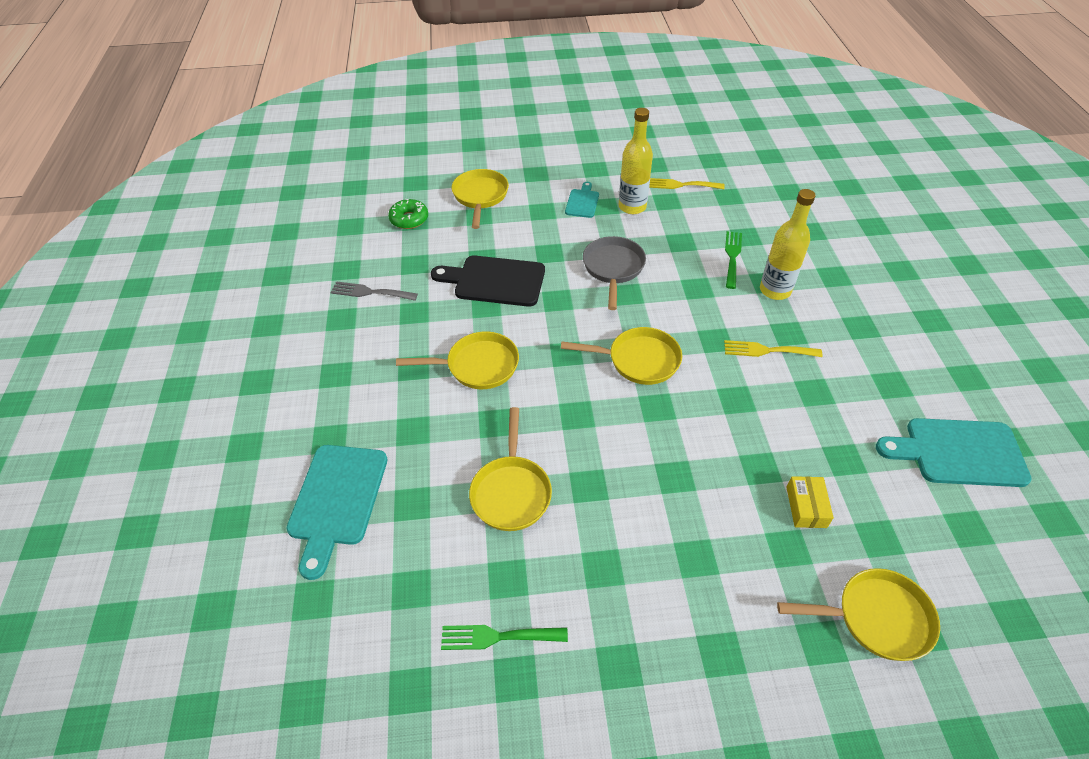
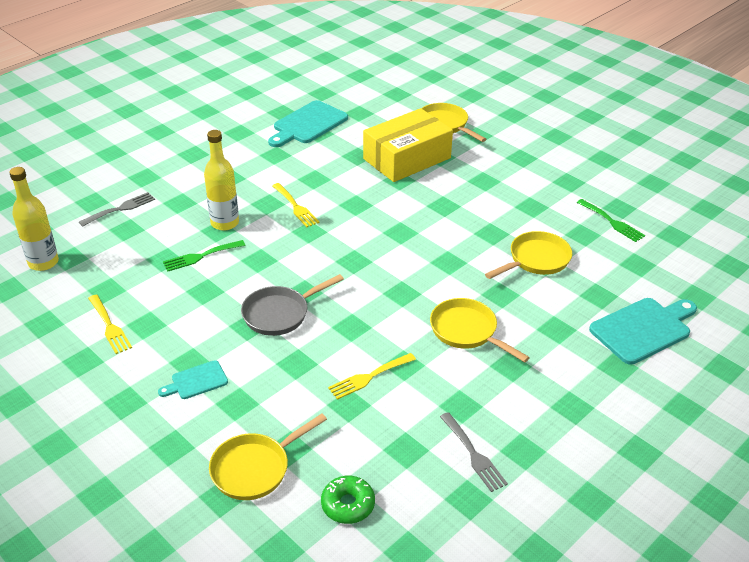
camera: 130 degrees left, 10 degrees down
(495, 281) = (369, 377): black cutting board -> yellow fork
(632, 207) = (175, 343): yellow bottle -> yellow bottle (43, 262)
(638, 360) = (368, 256): yellow pan -> none
(806, 507) = (407, 158): yellow box -> yellow box, size x2.47
(848, 238) = (120, 209): none -> grey fork
(958, 452) = (308, 124): turquoise cutting board -> turquoise cutting board turned 75 degrees clockwise

